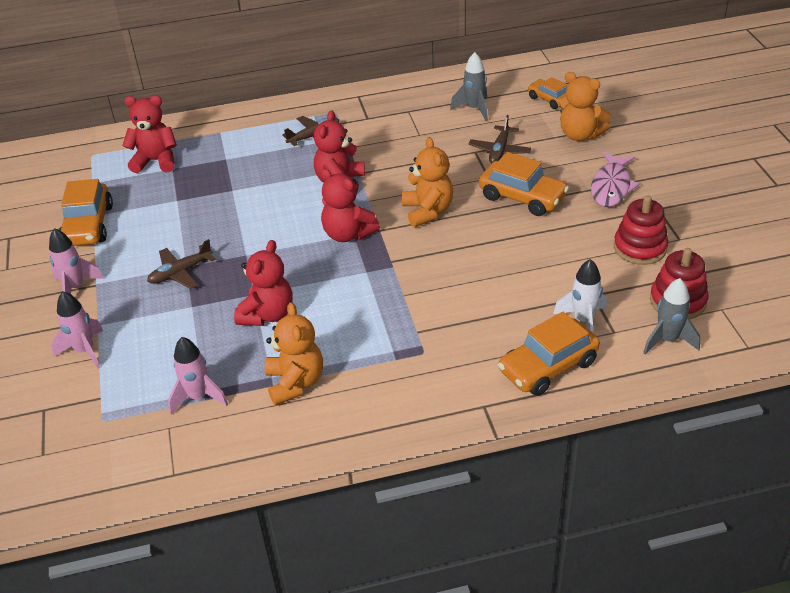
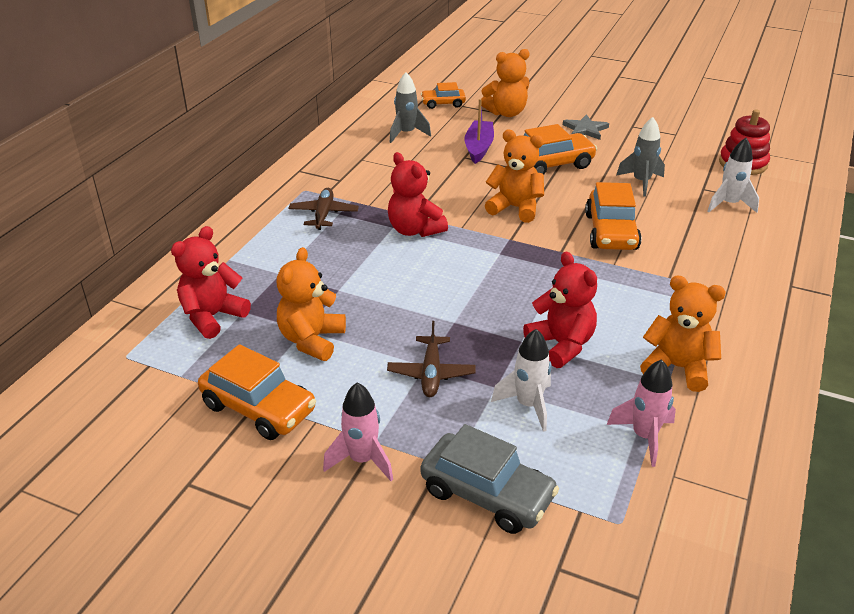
camera: 55 degrees left, 5 degrees down
(85, 351) = (487, 494): pink rocket -> grey car
(169, 209) = (311, 340): none -> orange teddy bear
(185, 329) = (528, 405): none -> white rocket
(348, 234) = (496, 256): red teddy bear -> none
(499, 151) = (479, 148): brown plane -> purple boat
(548, 366) = (768, 239): orange car -> orange car (611, 232)
(611, 187) = (585, 129): pink fish -> grey star
(640, 248) = (669, 150): red stacking toy -> none
(667, 340) = (781, 185): grey rocket -> grey rocket (641, 182)

